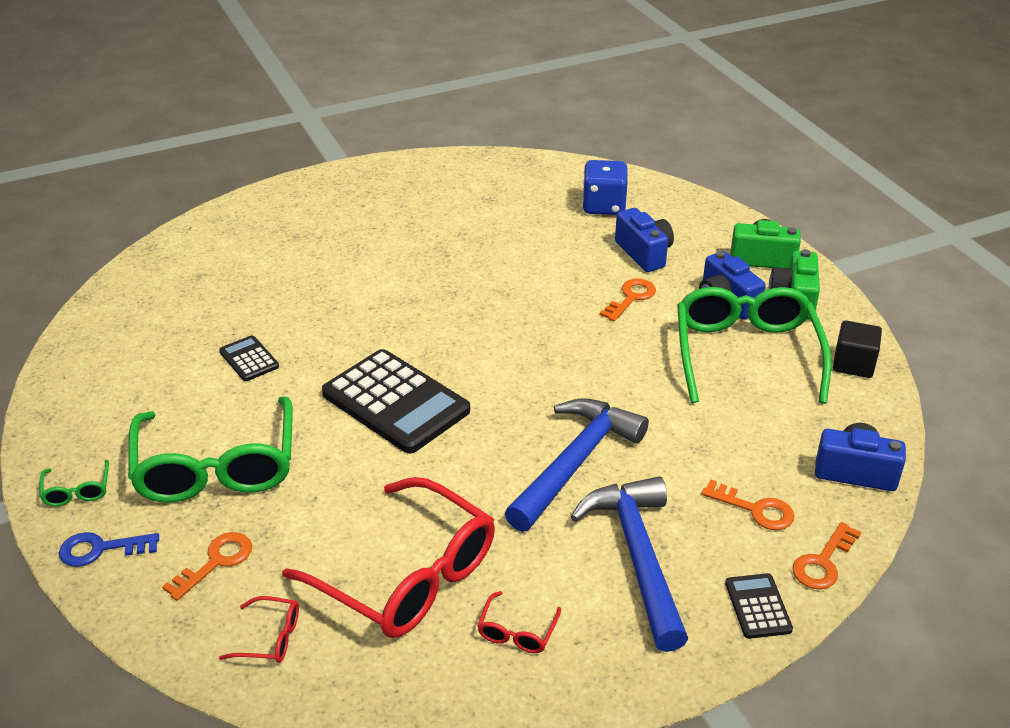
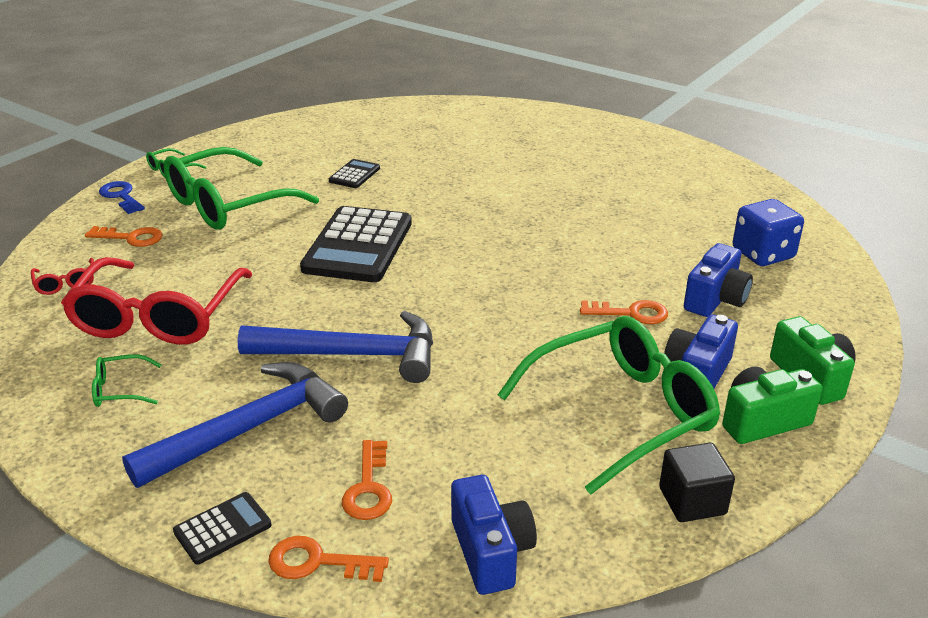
camera: 60 degrees right, 5 degrees down
(517, 632) = (120, 389): red glasses -> green glasses

